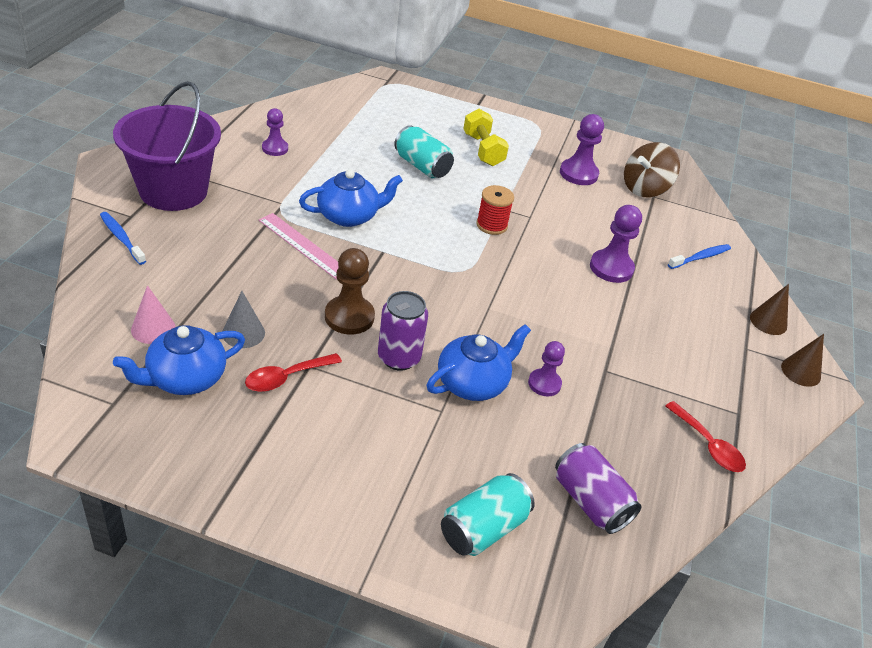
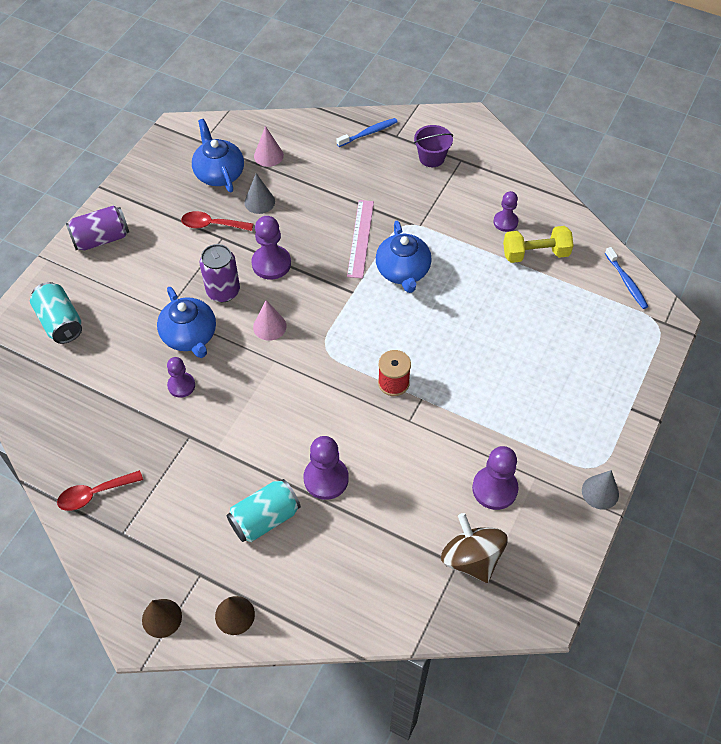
camera: 105 degrees right, 15 degrees up
(173, 191) = (431, 158): purple bucket -> purple bucket, size x0.47
(287, 377) = (212, 225): red spoon -> red spoon turned 60 degrees counterclockwise
(303, 245) = (360, 238): pink ruler -> pink ruler turned 45 degrees counterclockwise
(349, 317) = (271, 263): brown pawn -> purple pawn
(422, 166) = (490, 336): turquoise can -> turquoise can (265, 518)
(443, 314) = (269, 326): none -> pink cone
(483, 150) = (530, 397): yellow dumbbell -> yellow dumbbell (535, 254)
(559, 126) = (600, 492): none -> grey cone
(590, 501) = (64, 391): purple can -> purple can (101, 239)
(700, 257) = (341, 579): blue toothbrush -> blue toothbrush (626, 282)

